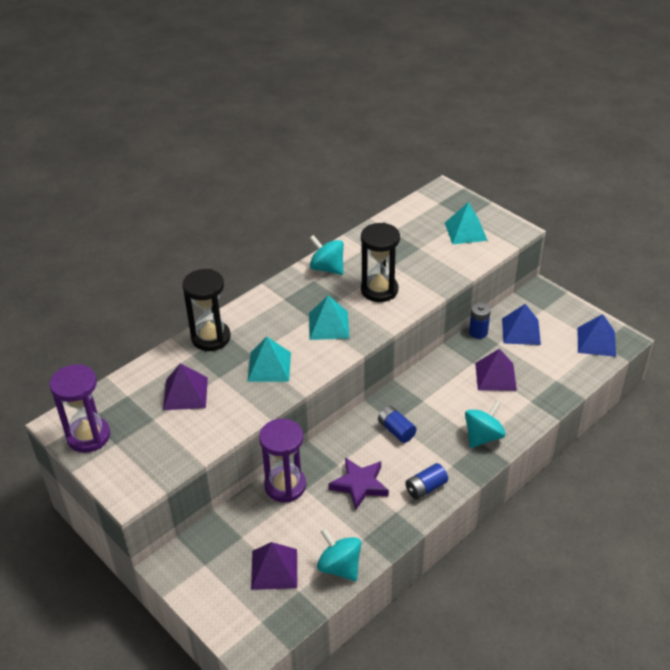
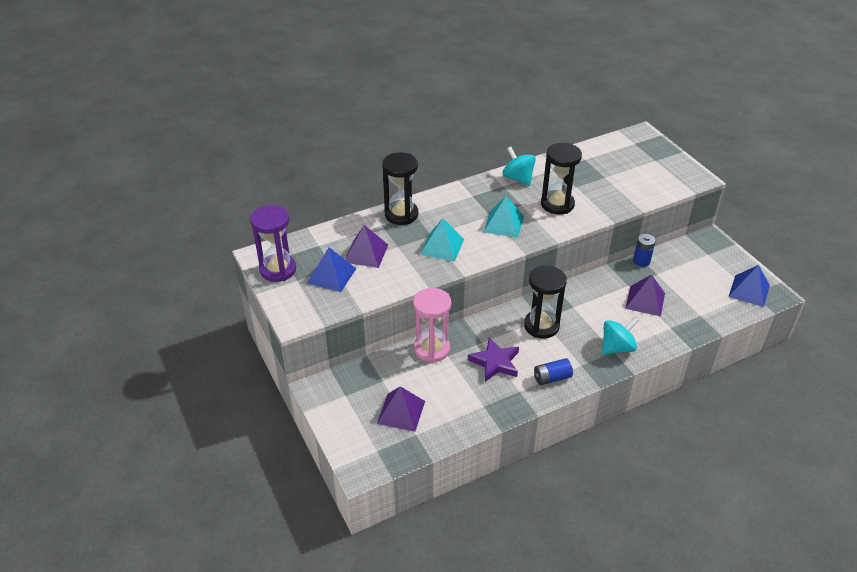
camera: 15 degrees right, 0 degrees up
(285, 486) = (432, 349): purple hourglass -> pink hourglass
(339, 567) = (456, 423): turquoise spinning top -> none
(396, 430) = (541, 326): blue battery -> black hourglass
(465, 231) = (651, 171): turquoise pyramid -> none
(521, 331) = (681, 268): blue pyramid -> blue pyramid (331, 275)

